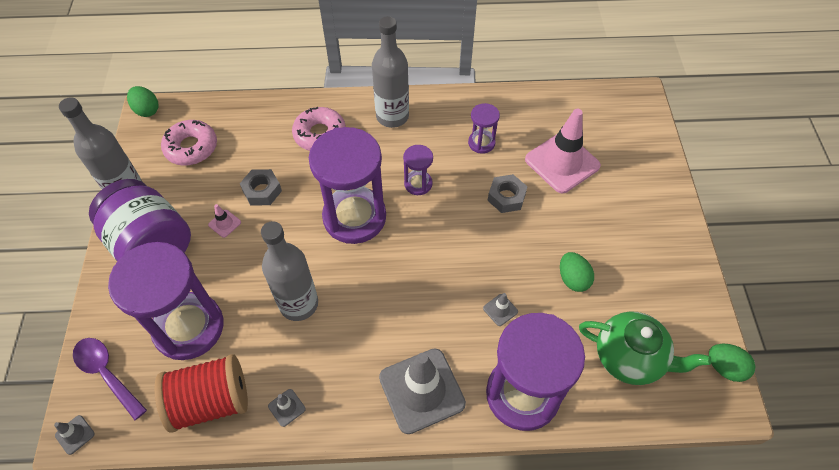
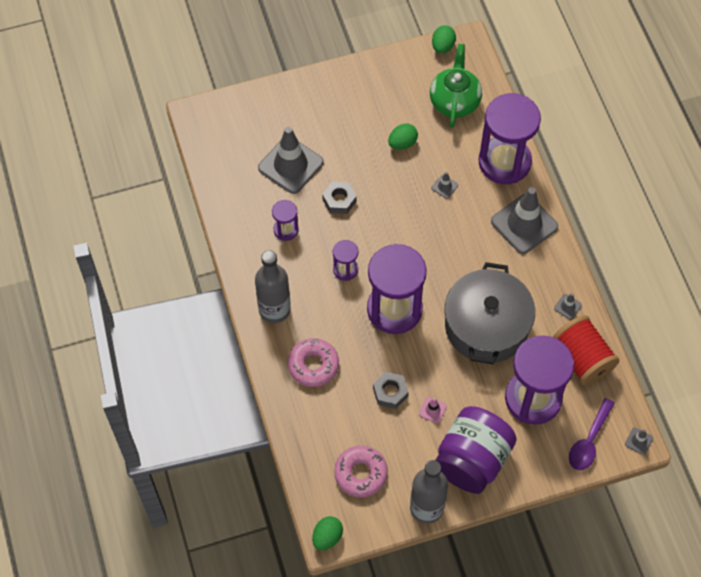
camera: 105 degrees left, 5 degrees up
(299, 304) = (486, 326): grey bottle -> grey pot
(562, 163) = (290, 165): pink traffic cone -> grey traffic cone

